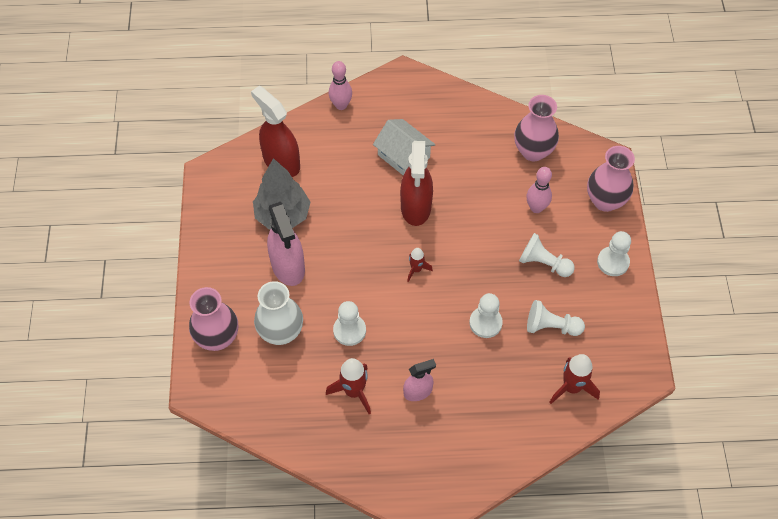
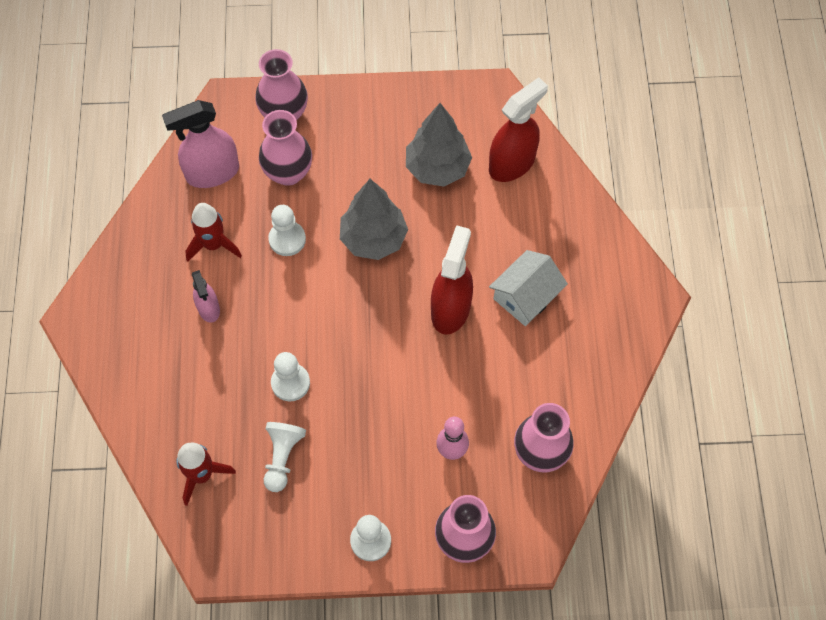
camera: 90 degrees right, 5 degrees up
(281, 332) = (288, 173): white vase -> pink vase
(288, 266) = (370, 176): pink spray bottle -> pink spray bottle (212, 172)
(341, 105) = (600, 225): pink bowling pin -> none
(350, 263) = (373, 239): none -> grey tree
(416, 207) = (451, 309): red spray bottle -> red spray bottle turned 105 degrees clockwise
(416, 269) = (364, 309): red rocket -> none
(543, 263) = (370, 454): white pawn -> none

